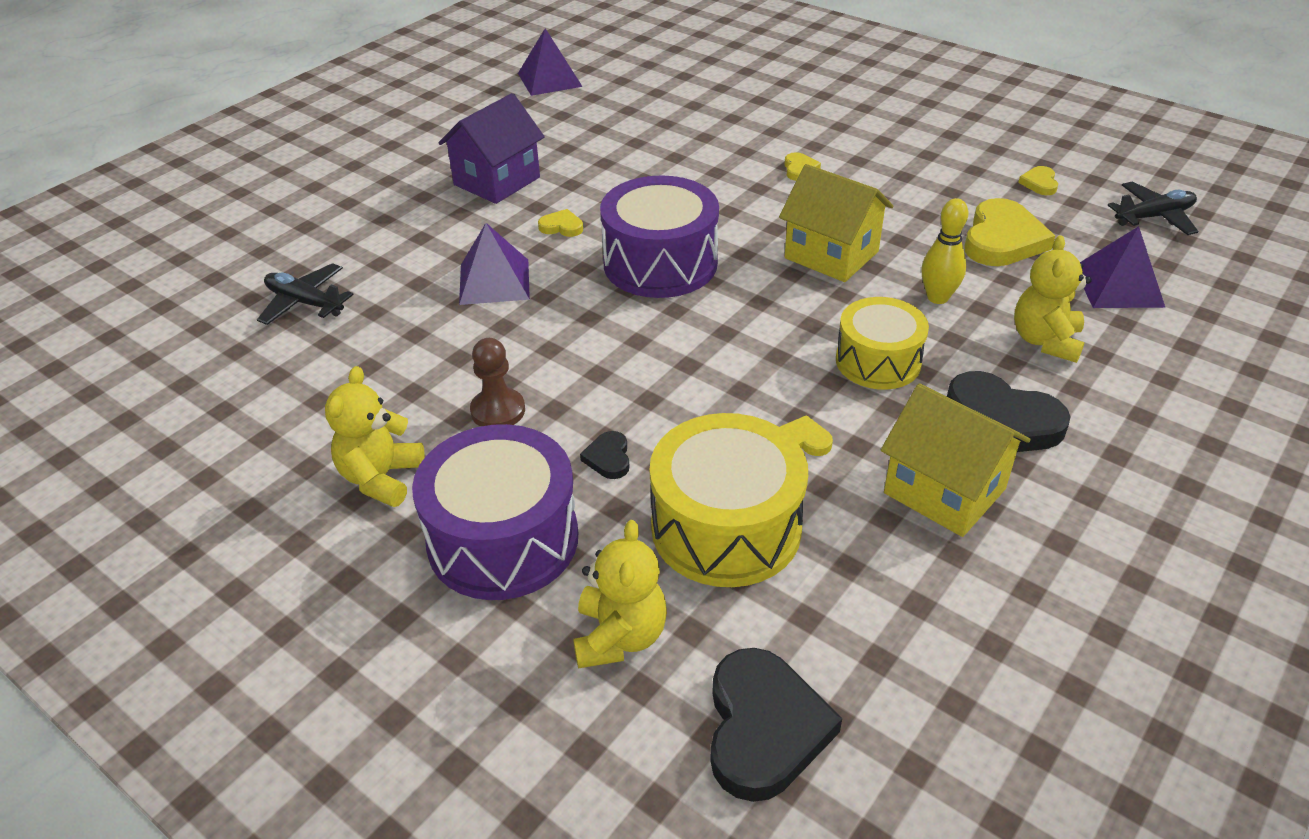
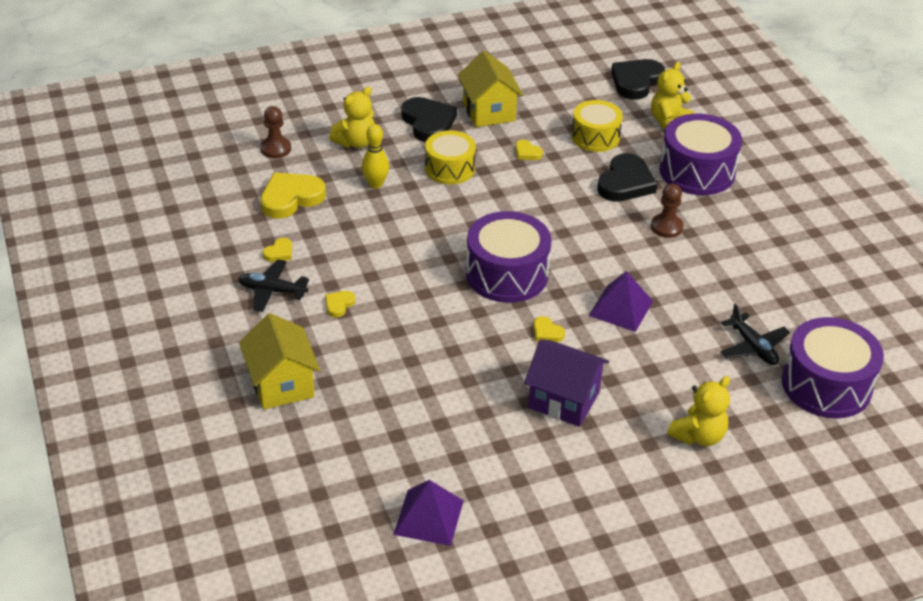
camera: 150 degrees left, 0 degrees up
(199, 297) = (826, 385): none -> purple drum
(381, 478) = (743, 219): yellow teddy bear -> yellow teddy bear (698, 436)
(497, 181) = (564, 400): purple house -> purple house turned 45 degrees clockwise
(608, 458) = (625, 183): black heart -> black heart, size x2.11
(726, 527) = (595, 137): yellow drum -> yellow drum, size x0.66
(831, 255) = (399, 233): yellow house -> yellow house (281, 384)
(1039, 183) = (208, 221): yellow heart -> yellow heart (279, 252)
(1118, 286) = (276, 149): purple pyramid -> brown pawn
(1154, 217) = (186, 172): black plane -> black plane (272, 291)

